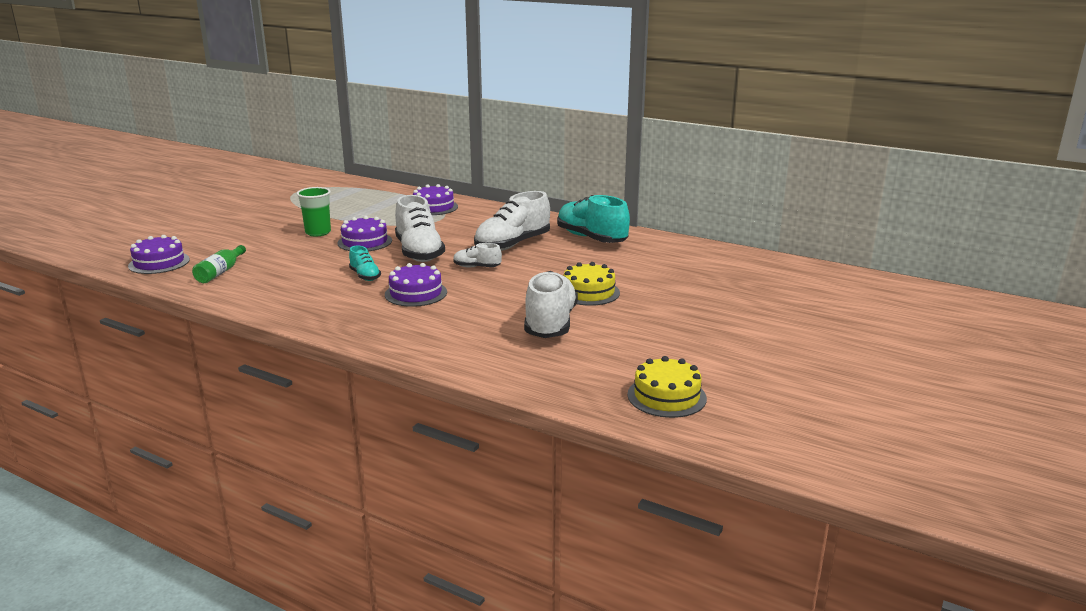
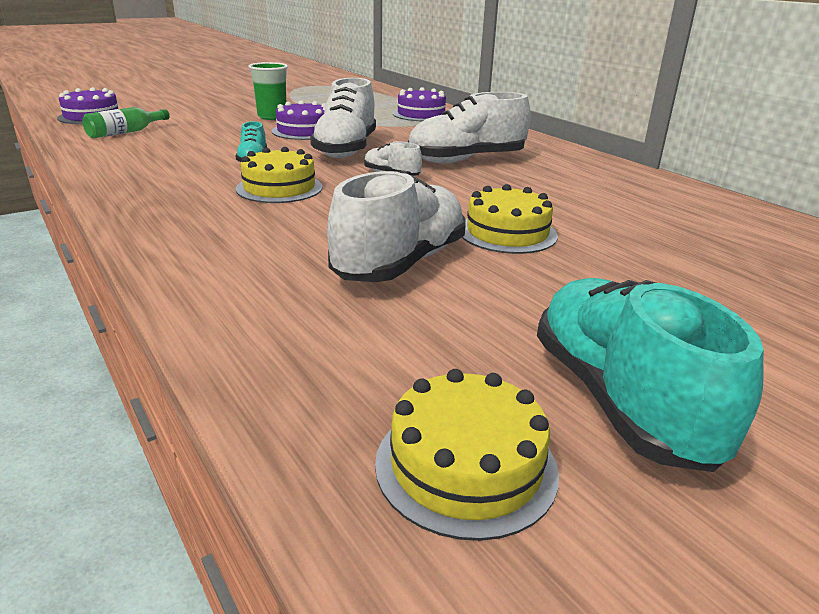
camera: 25 degrees right, 5 degrees up
(416, 293) = (279, 188): purple cake -> yellow cake
(591, 238) = (578, 171): turquoise shoe -> turquoise shoe (620, 400)

